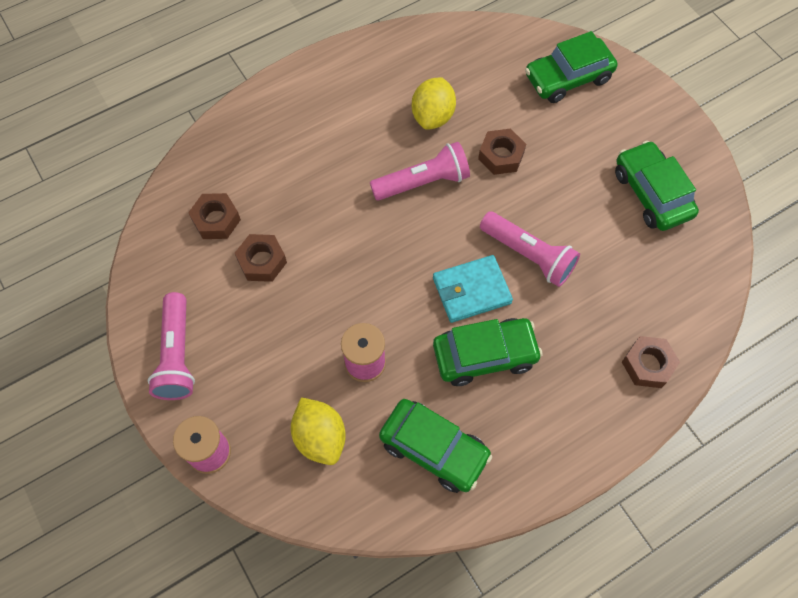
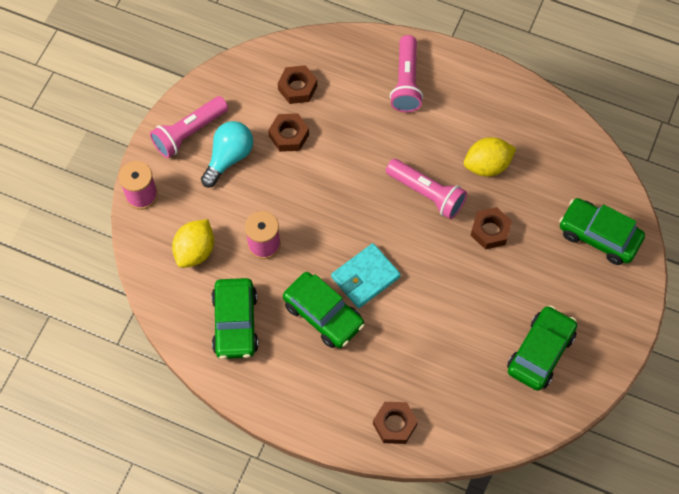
camera: 55 degrees right, 0 degrees up
(239, 334) = (229, 158): none -> turquoise light bulb
(471, 291) = (365, 277): turquoise wallet -> turquoise wallet turned 75 degrees counterclockwise
(528, 255) = (422, 297): pink flashlight -> pink flashlight (406, 82)

